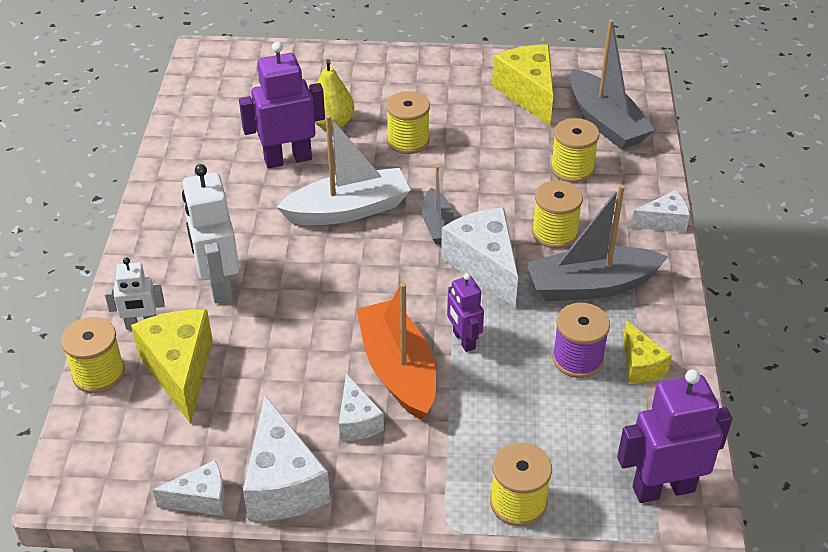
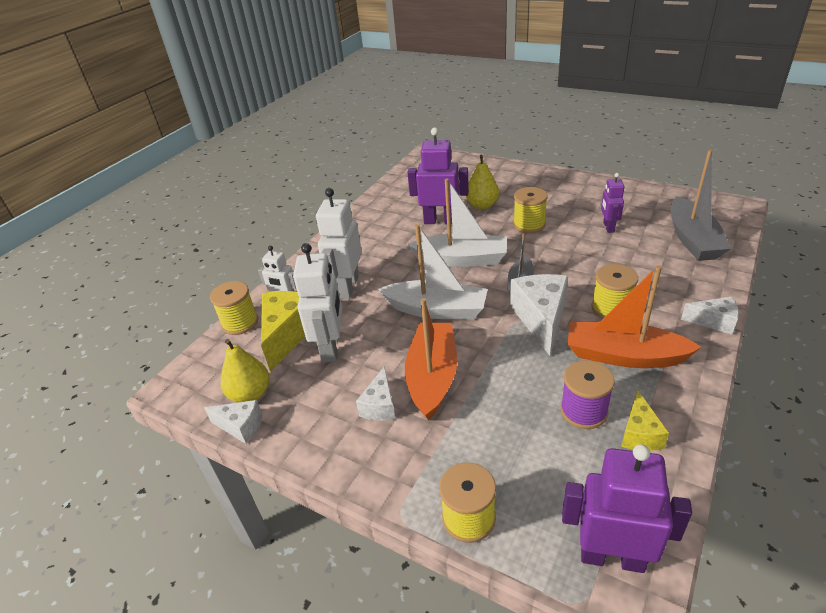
camera: 30 degrees right, 5 degrees down
(185, 458) = (250, 394): none -> yellow pear
(250, 370) = (331, 347): none -> white robot
(283, 483) = (300, 434): white cheese -> none
(355, 286) = (436, 310): none -> white boat
(463, 340) = (495, 369): purple robot -> purple robot (608, 227)
(528, 94) = (636, 210): yellow cheese -> none
(572, 169) = (648, 266): yellow spool -> none
(591, 286) = (623, 355): grey boat -> orange boat

